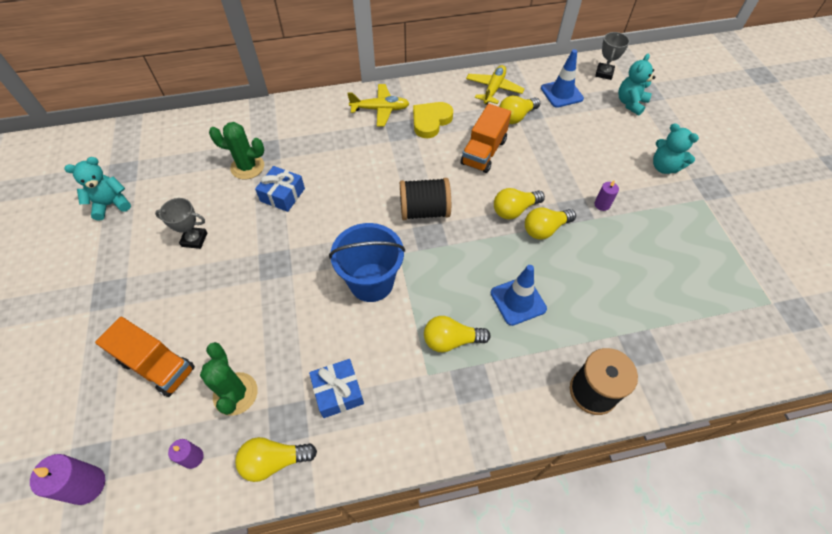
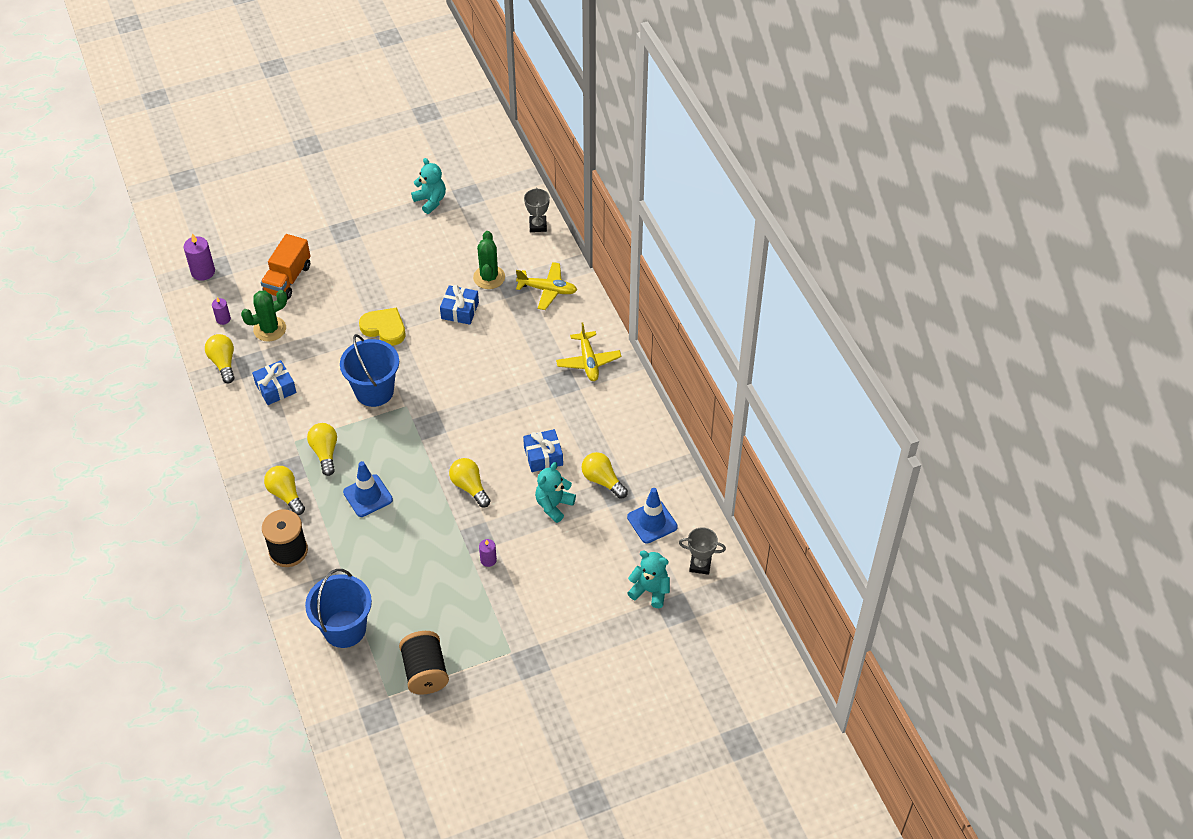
camera: 80 degrees right, 5 degrees down
(194, 239) = (402, 265): grey trophy -> grey trophy (538, 225)
(424, 211) = (457, 417): black spool -> black spool (425, 672)
(430, 121) = (579, 406): yellow heart -> yellow heart (384, 328)
(483, 152) = (543, 456): orange truck -> blue gift
(493, 89) = (644, 457): yellow plane -> yellow plane (547, 290)
(545, 229) = (449, 513): yellow light bulb -> yellow light bulb (286, 494)
(664, 167) = (551, 618): turquoise teddy bear -> turquoise teddy bear (554, 505)
(696, 338) = (344, 629): none -> blue bucket

